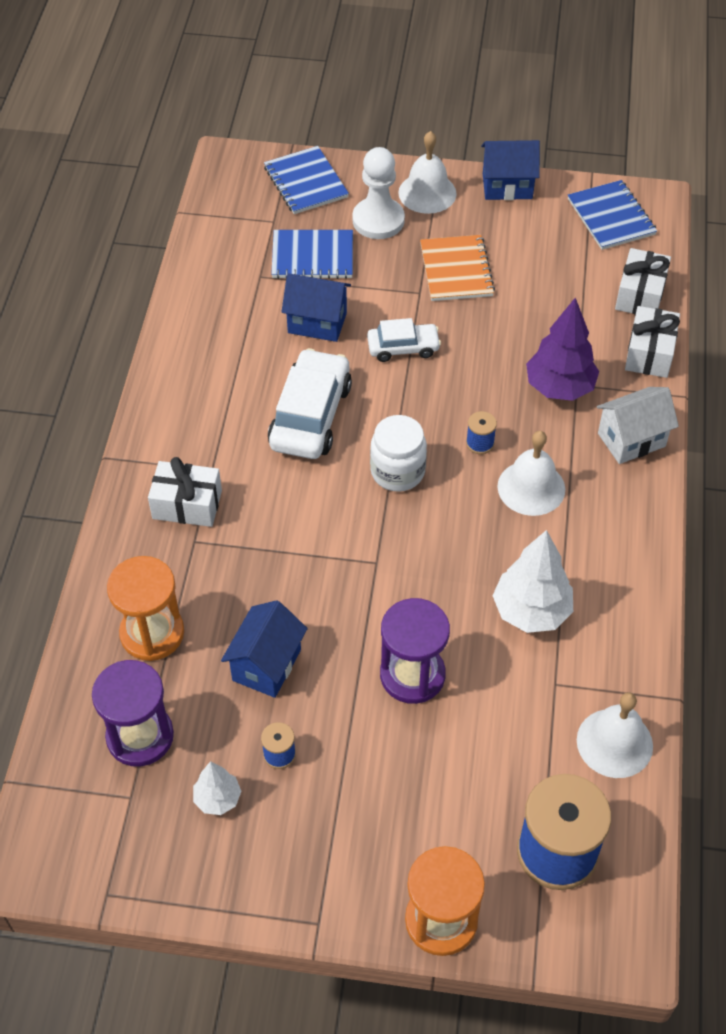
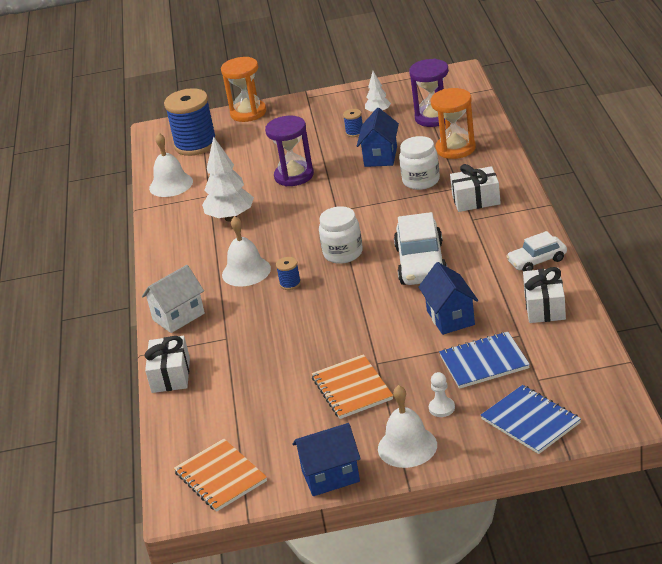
camera: 170 degrees right, 20 degrees down
(236, 577) = (421, 181): none -> white jar
(317, 323) = (450, 318): blue house -> blue house turned 75 degrees clockwise
(378, 220) = (441, 408): white pawn -> white pawn, size x0.51
(403, 348) = (372, 322): white car -> white car (537, 261)
(559, 388) = (239, 332): purple tree -> none
(611, 217) = (220, 477): blue notebook -> orange notebook
(640, 294) = (183, 416): white gift -> white gift (544, 307)

